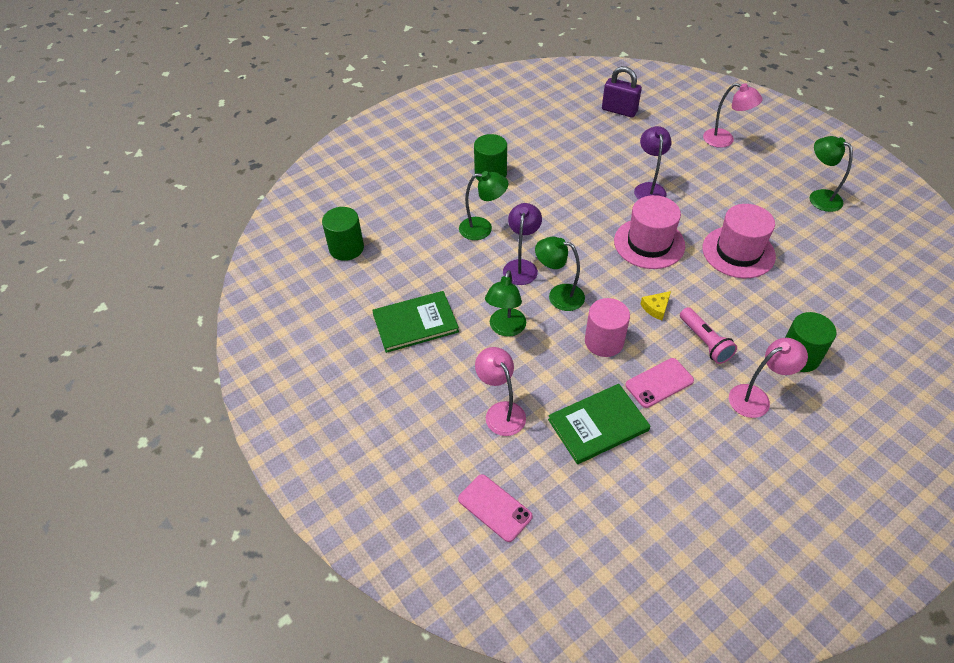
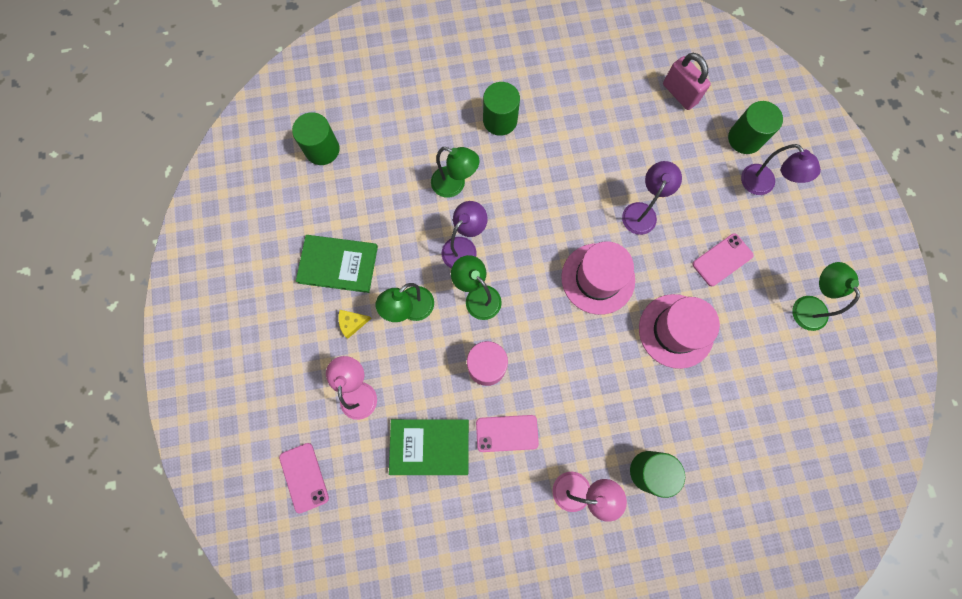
camera: 25 degrees right, 25 degrees up
(619, 110) = (679, 94): purple padlock -> pink padlock
(656, 308) = (556, 354): yellow cheese -> yellow cheese (352, 323)
(688, 119) = (745, 138): none -> green cylinder
(705, 342) = (575, 413): pink flashlight -> none
(725, 140) = (763, 185): pink lamp -> purple lamp
(734, 194) = (722, 260): none -> pink phone

